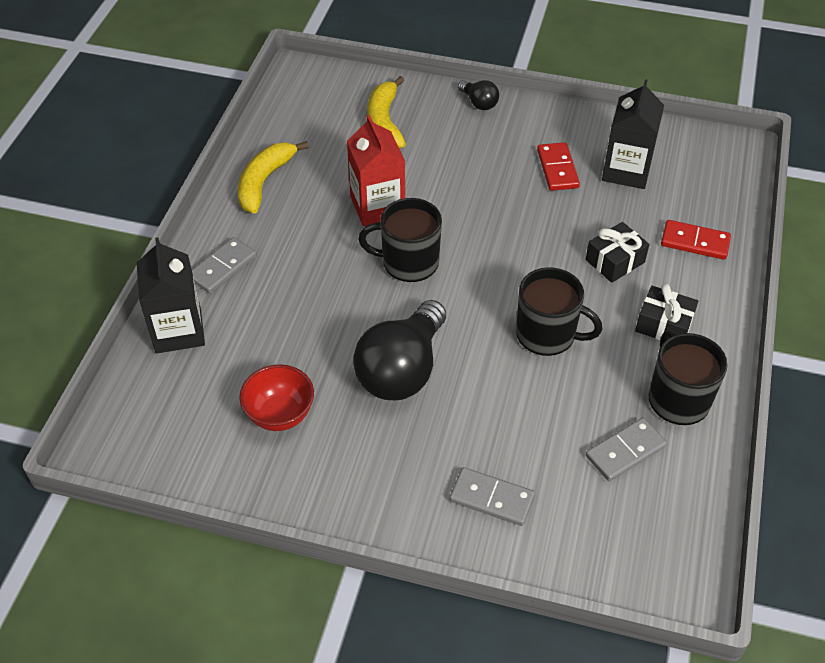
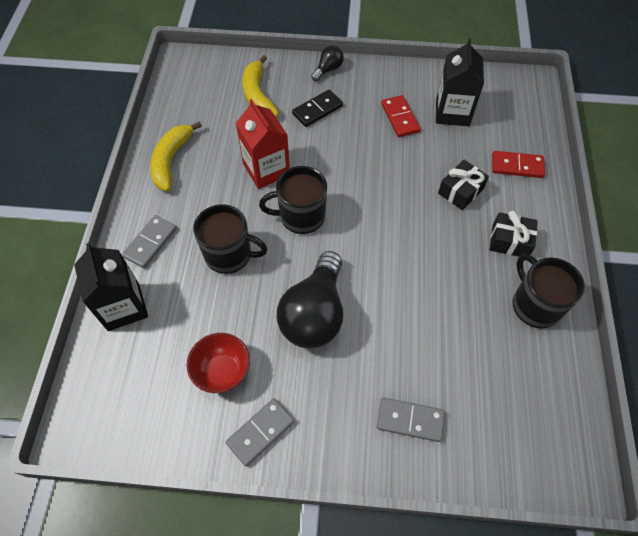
camera: 10 degrees left, 10 degrees up
(455, 147) = (317, 110): none -> black domino
(479, 103) = (328, 69): black light bulb -> black light bulb turned 90 degrees counterclockwise
(547, 335) = (423, 264): black mug -> black mug (229, 255)
(625, 451) = (505, 358): grey domino -> grey domino (260, 432)

